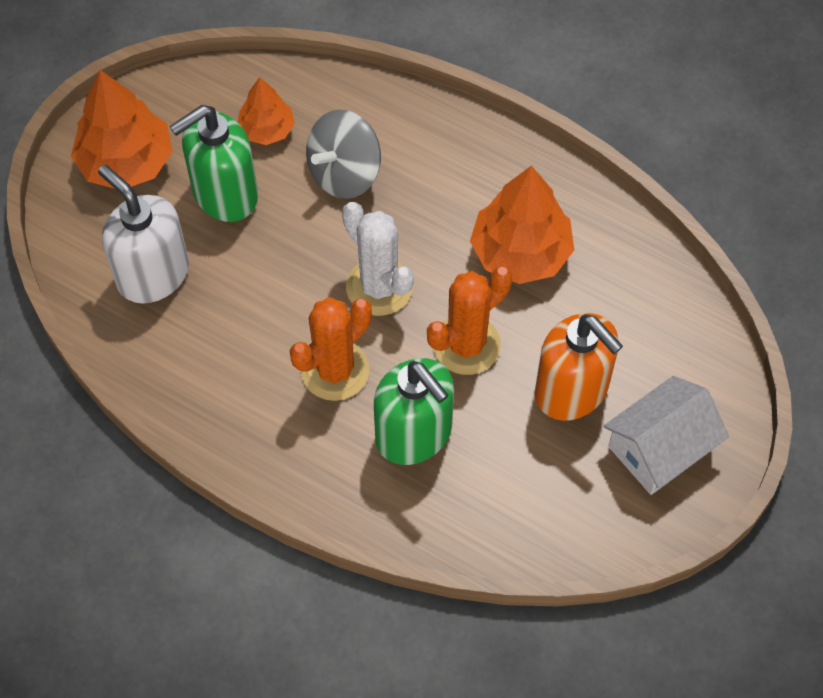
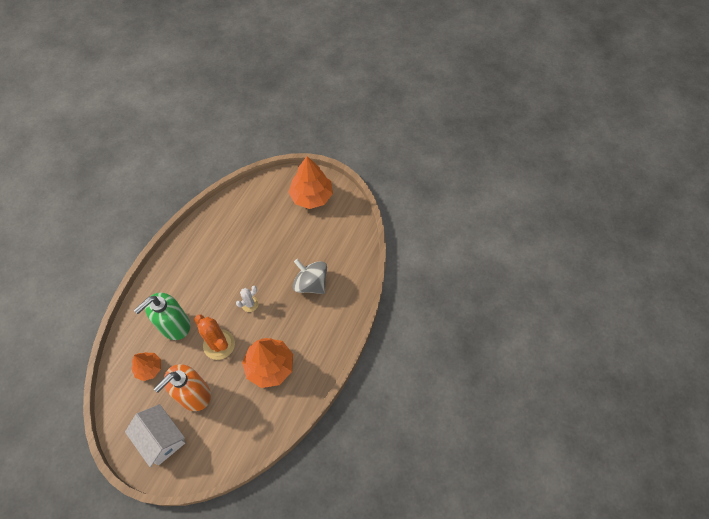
camera: 85 degrees right, 0 degrees up
(152, 274) = (255, 214): white soap dispenser -> none
(224, 194) = (297, 236): green soap dispenser -> none
(267, 129) = (333, 248): orange tree -> orange tree (149, 368)
(335, 370) = (207, 289): orange cactus -> none
(379, 287) = (250, 304): white cactus -> white cactus, size x0.56

